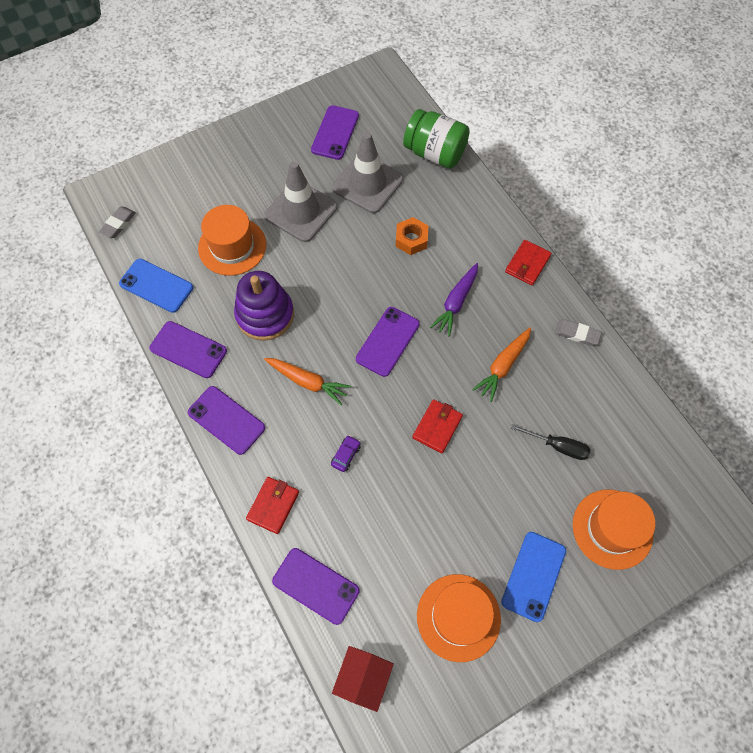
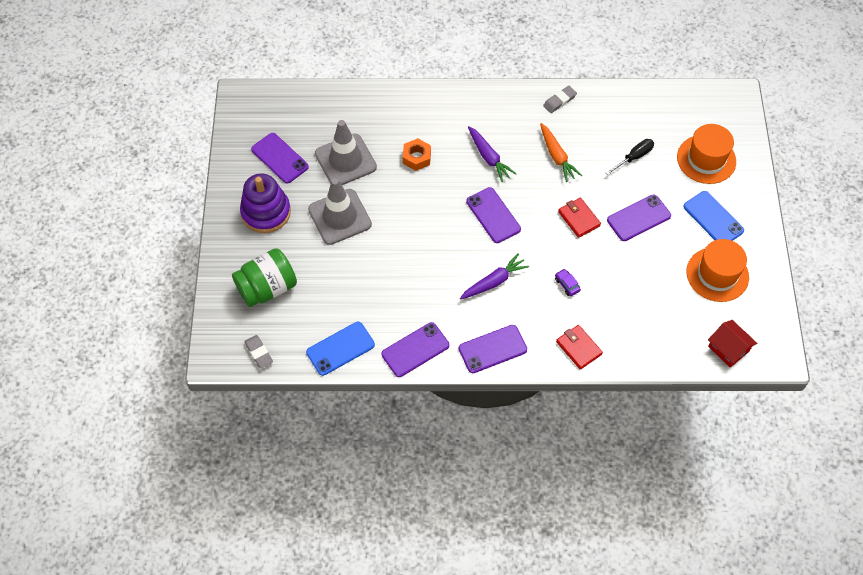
camera: 60 degrees left, 5 degrees down
(232, 246) = (339, 279): orange hat -> none
(265, 315) = (418, 284): purple stacking toy -> purple stacking toy (266, 212)
(307, 382) = (494, 281): orange carrot -> purple carrot
(316, 585) = (651, 348): purple phone -> purple phone (638, 218)
(435, 153) = (349, 103): green jar -> green jar (267, 288)
(527, 264) = (486, 99): red wallet -> none

